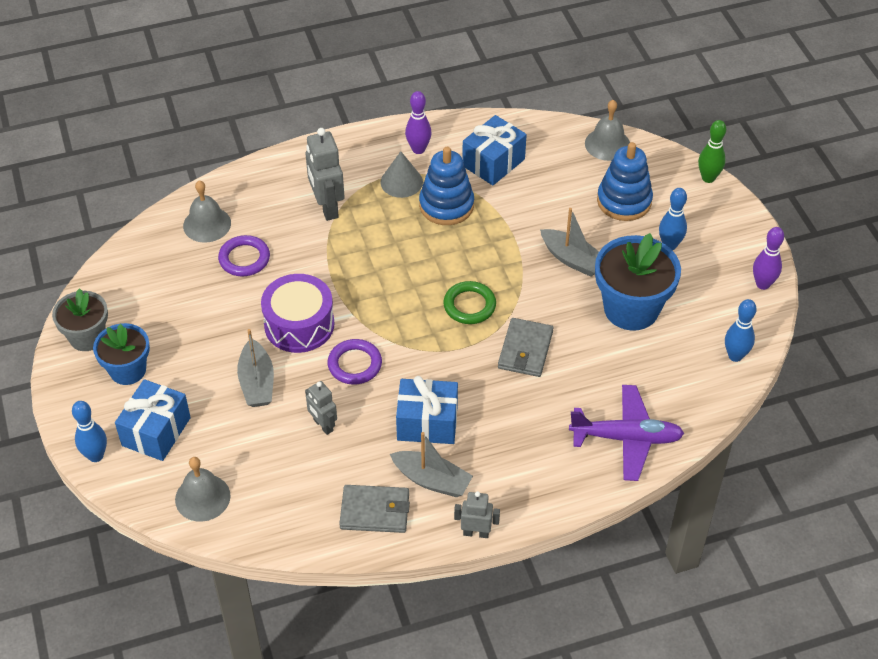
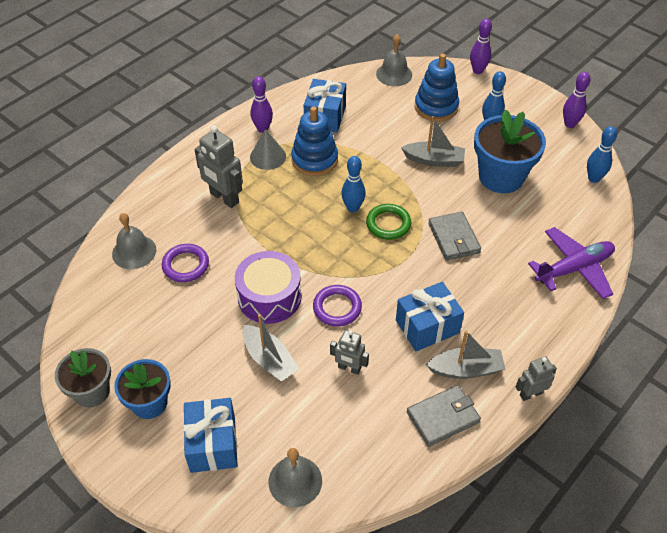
camera: 30 degrees left, 0 degrees up
(96, 456) = (173, 494): blue bowling pin -> blue bowling pin (353, 208)
(708, 178) = (477, 71): green bowling pin -> purple bowling pin

